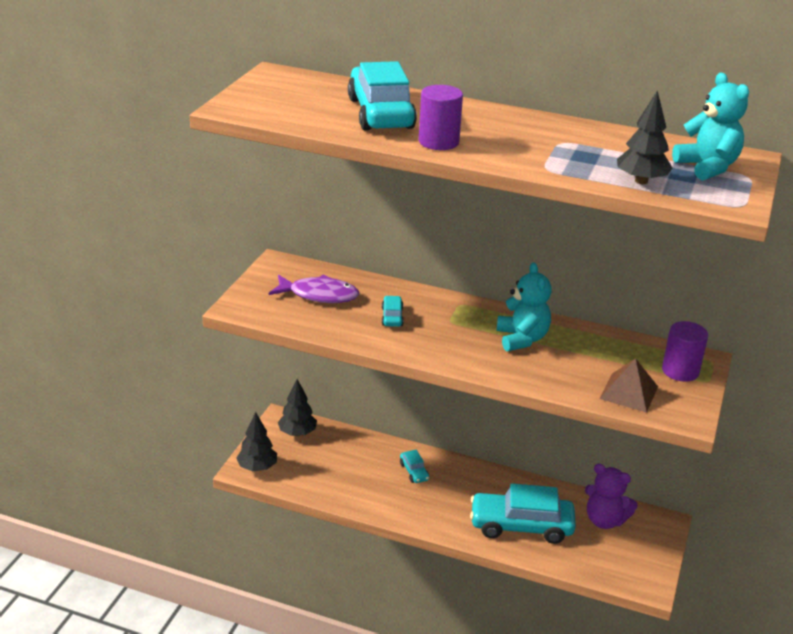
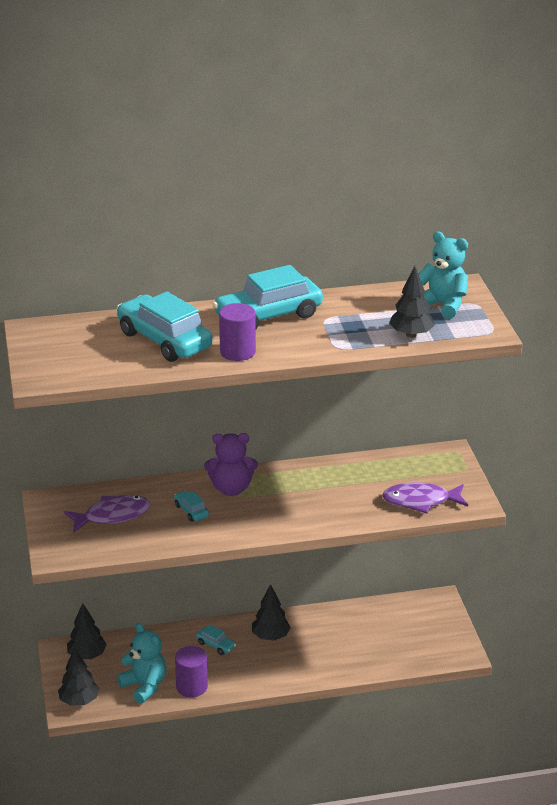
camera: 30 degrees left, 0 degrees up
(469, 486) = (270, 636): none -> black tree
(521, 526) = (336, 651): turquoise car -> turquoise car (268, 316)
(522, 339) = (308, 489): turquoise teddy bear -> turquoise teddy bear (144, 686)
(604, 520) = (395, 618): purple teddy bear -> purple teddy bear (231, 489)
(628, 392) = (420, 501): brown pyramid -> purple fish
(680, 371) = (442, 468): purple cylinder -> purple cylinder (192, 687)

